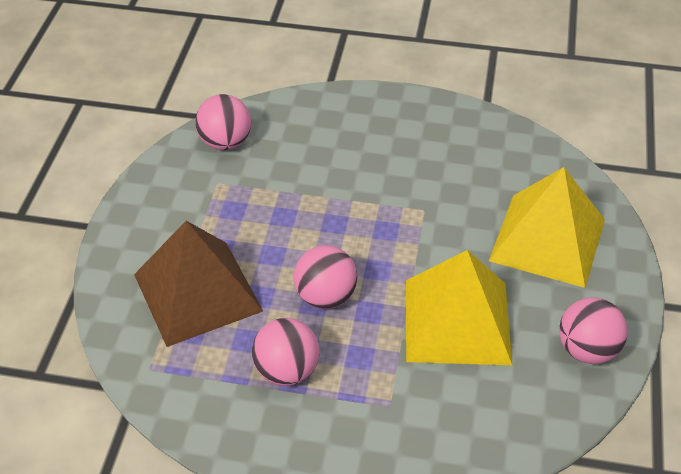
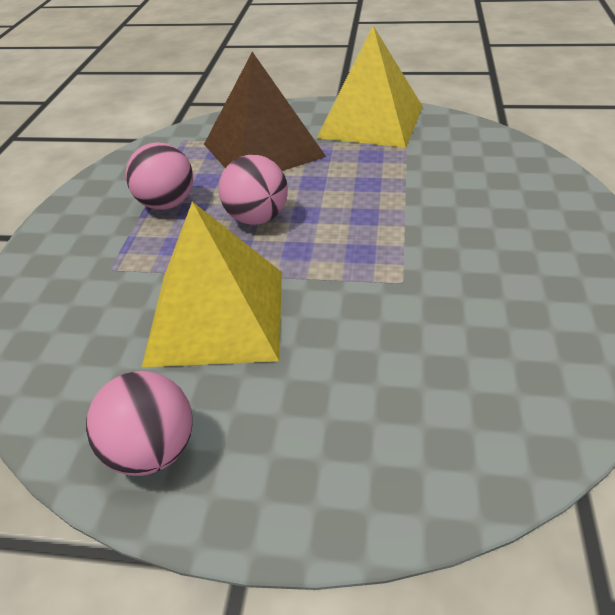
camera: 90 degrees right, 5 degrees down
(225, 142) = (467, 140): pink ball -> none
(548, 240) = (368, 411): yellow pyramid -> yellow pyramid (371, 121)

